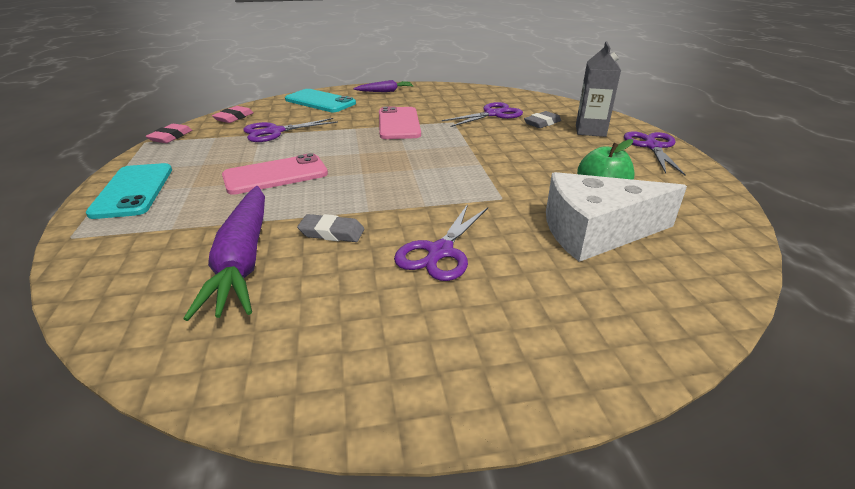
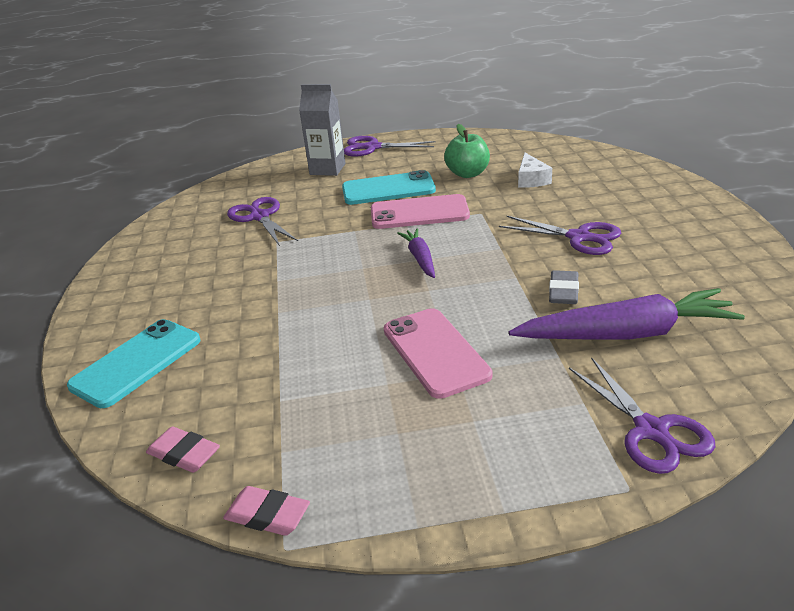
camera: 85 degrees left, 0 degrees up
(133, 191) = (492, 478): turquoise phone -> turquoise phone (388, 189)
(275, 132) = (274, 386): purple scissors -> purple scissors (651, 430)
(385, 91) = (116, 302): purple carrot -> purple carrot (420, 258)
(399, 124) = (272, 278): pink phone -> pink phone (419, 213)
(542, 123) = (299, 190): grey eraser -> none
(595, 232) = (531, 179): white cheese -> white cheese, size x0.48

